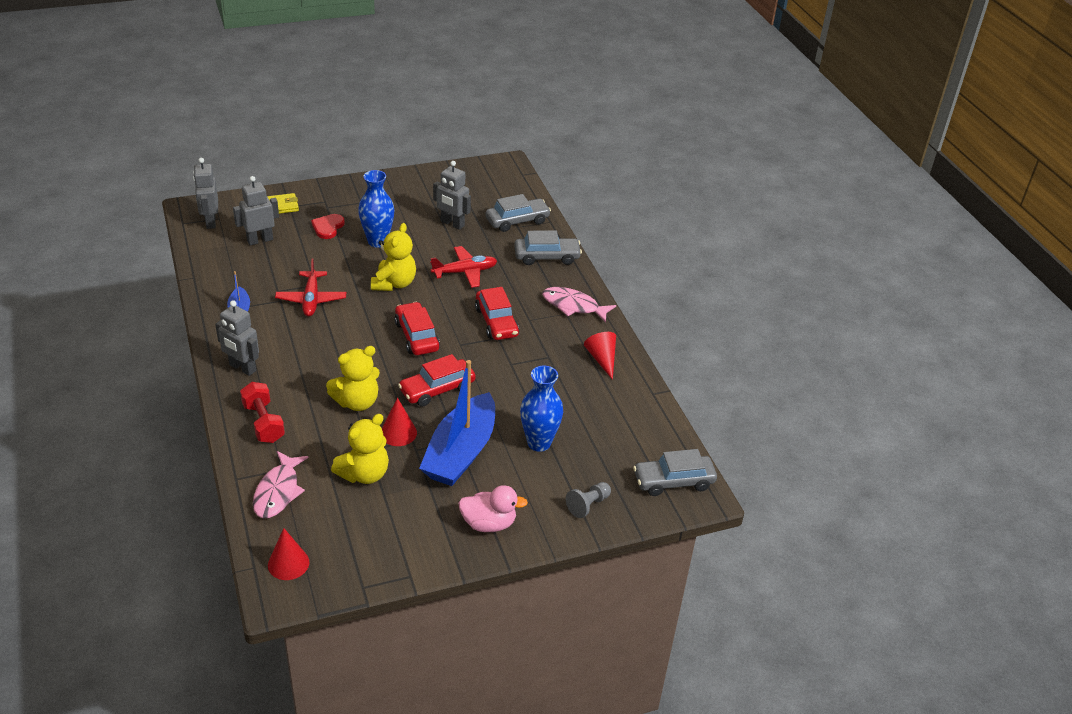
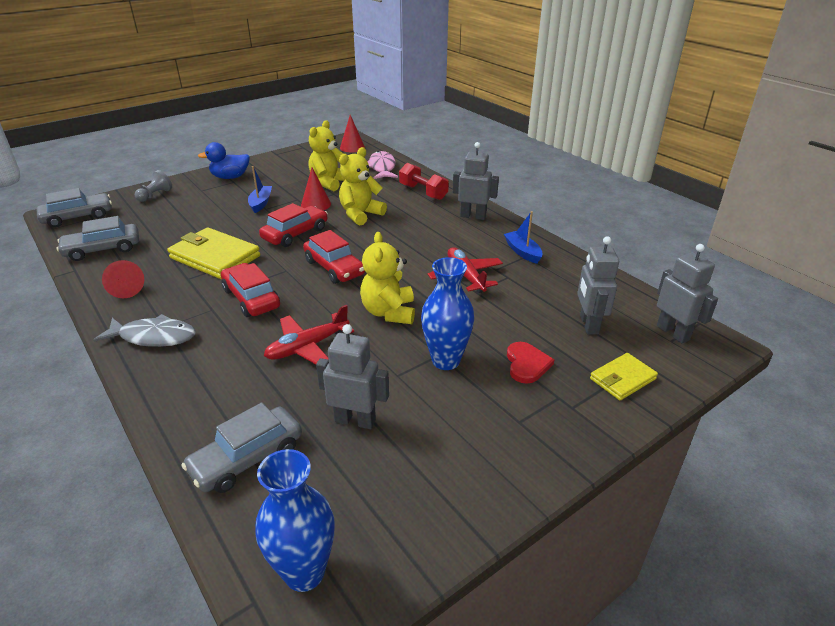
camera: 165 degrees right, 5 degrees down
(260, 240) = (588, 324): grey robot -> grey robot turned 135 degrees clockwise
(461, 452) = (261, 203): blue boat -> blue boat, size x0.46
(489, 523) = (230, 177): pink duck -> blue duck
(522, 377) = (215, 257): none -> yellow wallet
(539, 443) = (195, 218): blue vase -> blue vase (304, 572)
(547, 257) = (191, 400): grey car -> grey car (102, 249)
(573, 306) = (154, 337): pink fish -> grey fish

